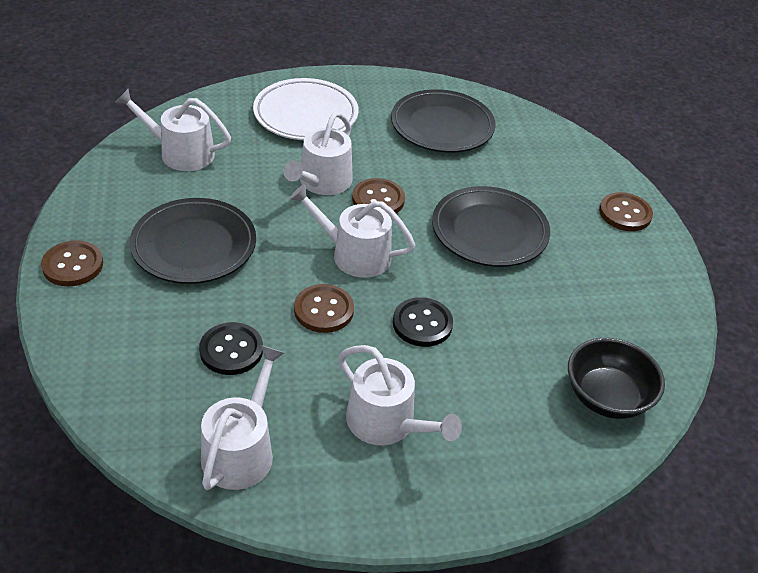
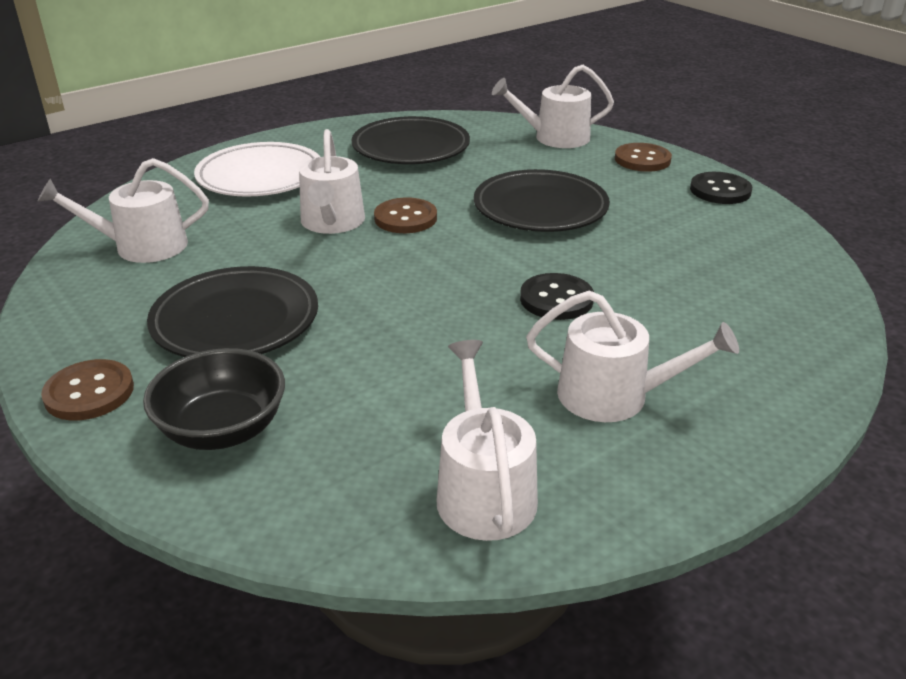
camera: 25 degrees left, 10 degrees down
(231, 350) = (375, 399): black button -> black button (720, 190)
(324, 310) = (443, 325): brown button -> none
(354, 254) = (427, 268): white watering can -> white watering can (555, 138)
(607, 397) = (785, 292): black bowl -> black bowl (223, 430)

